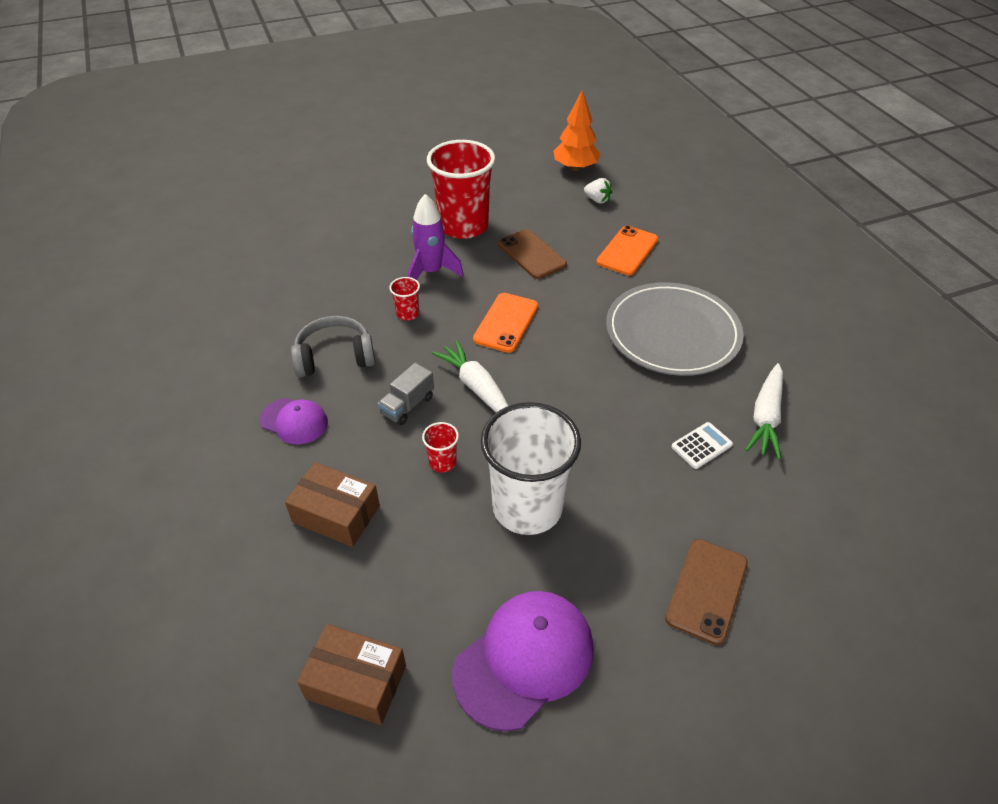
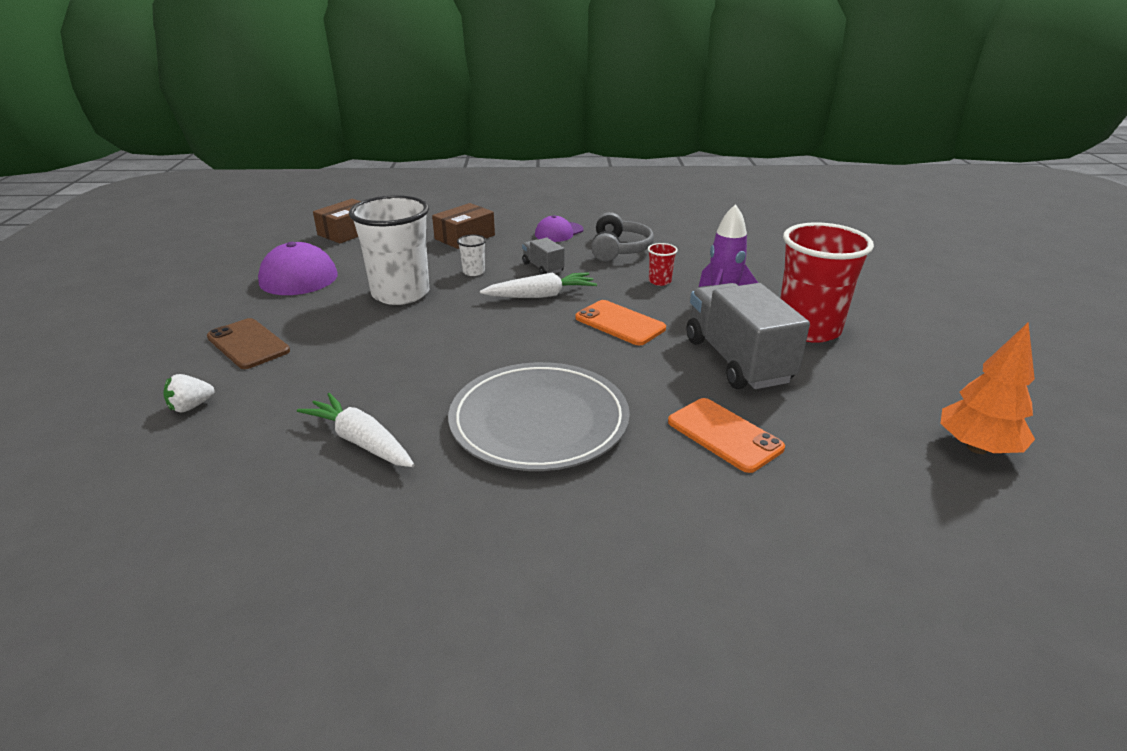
camera: 110 degrees right, 15 degrees down
(442, 462) = (474, 272): red cup -> white cup
(531, 254) = (737, 360): brown phone -> grey truck
(597, 200) = (870, 444): white strawberry -> white strawberry (191, 407)
(701, 446) = (371, 386): white calculator -> none

